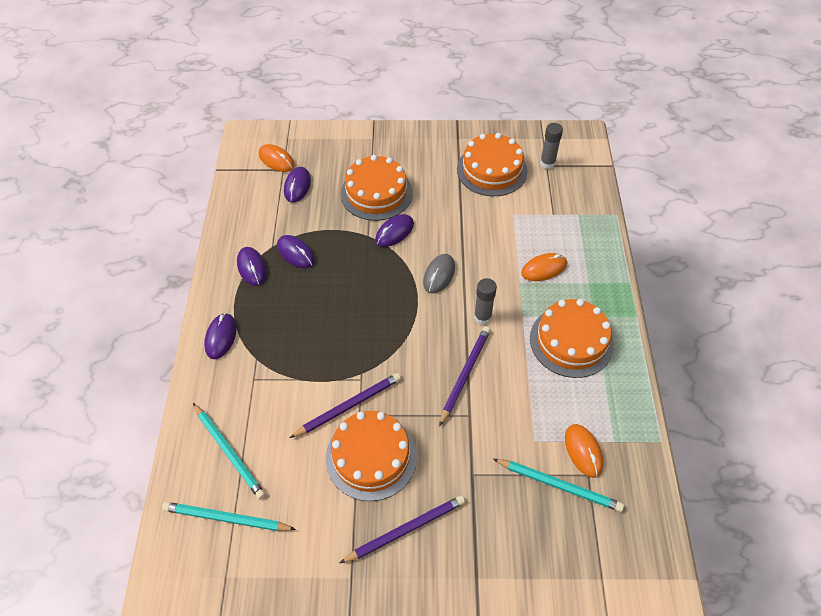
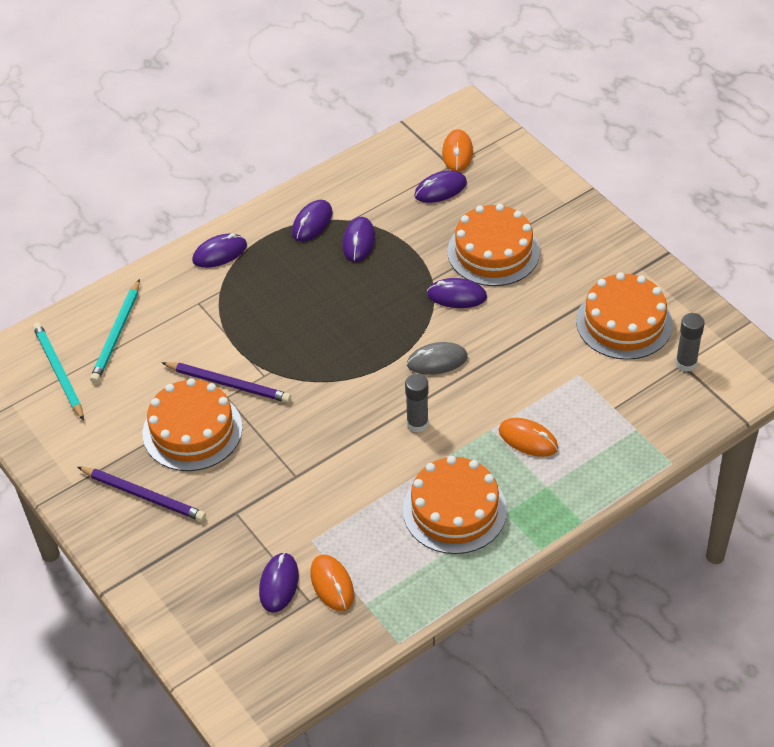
camera: 55 degrees right, 5 degrees down
(465, 374) = (338, 447): purple pencil -> none
(559, 485) = (279, 584): turquoise pencil -> purple mouse
(583, 451) = (332, 584): orange mouse -> orange mouse turned 60 degrees counterclockwise

